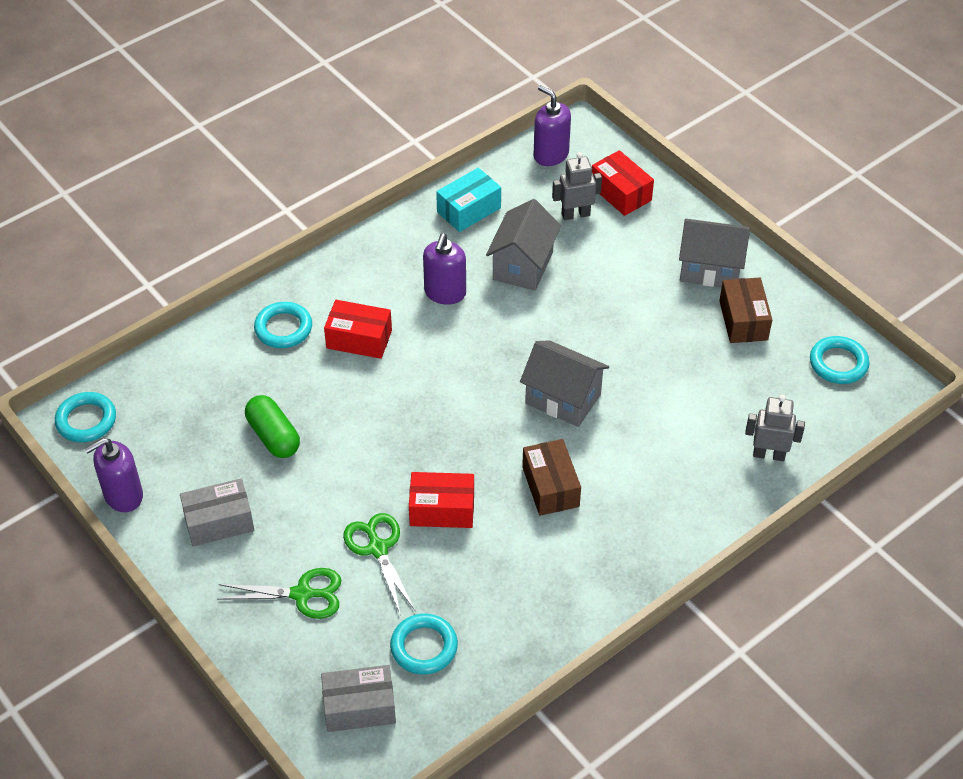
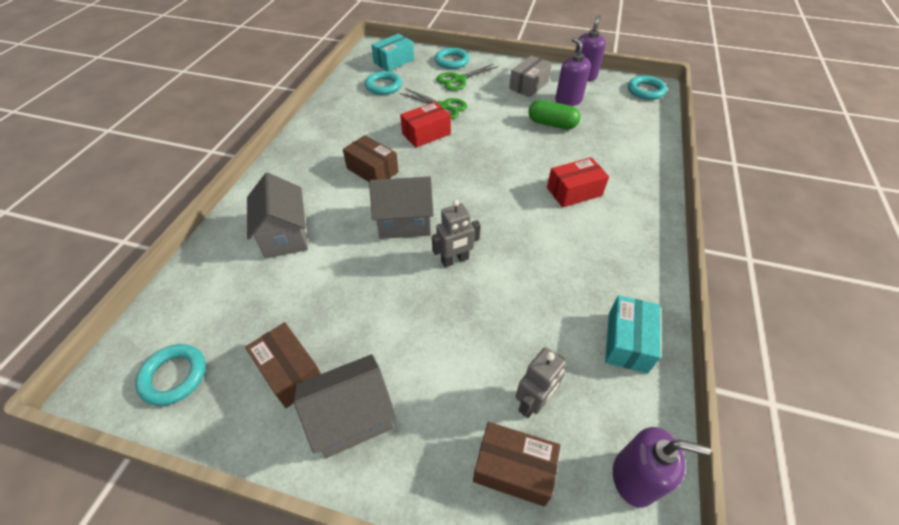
camera: 145 degrees right, 0 degrees up
(283, 328) = (624, 174): turquoise ring -> turquoise ring (452, 61)
(359, 707) = (394, 61): grey box -> turquoise box
(445, 293) = (559, 253): purple soap dispenser -> purple soap dispenser (568, 100)
(523, 265) = (527, 311): grey house -> grey house (285, 235)
(620, 193) = (513, 469): red box -> brown box
(769, 454) = (223, 259): grey robot -> grey robot (455, 260)

